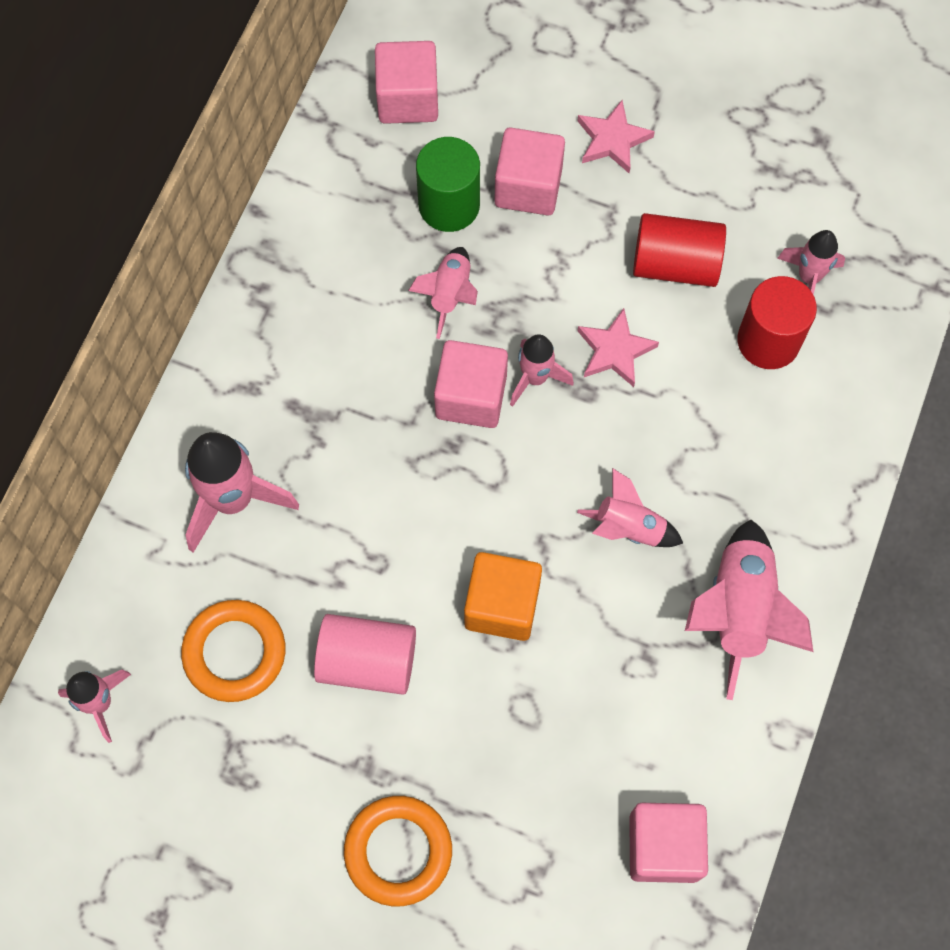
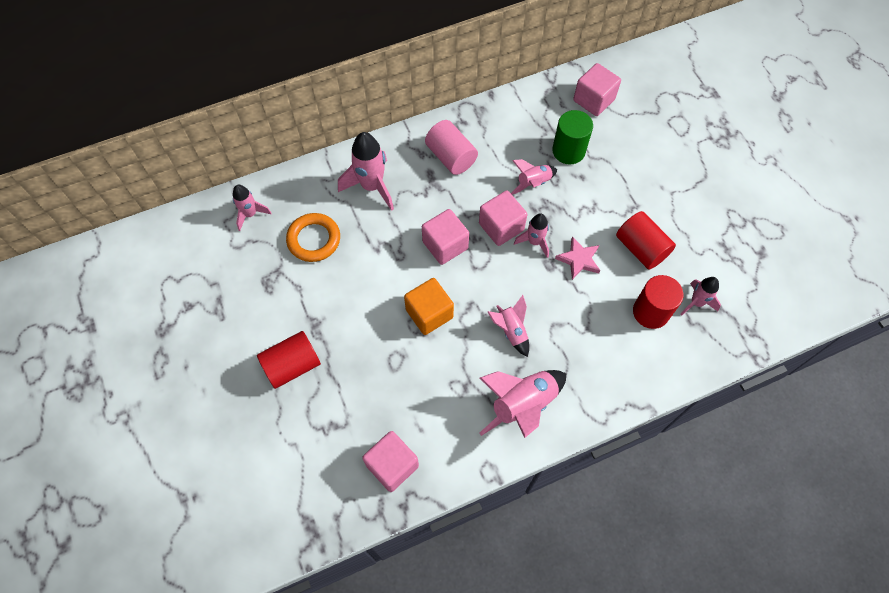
camera: 45 degrees right, 5 degrees down
(367, 661) = (357, 287): pink cylinder -> pink cylinder (451, 157)
(398, 851) = (292, 365): orange ring -> red cylinder
(528, 187) = (609, 170): pink cube -> pink cube (445, 245)
(612, 140) = (664, 180): pink star -> none

